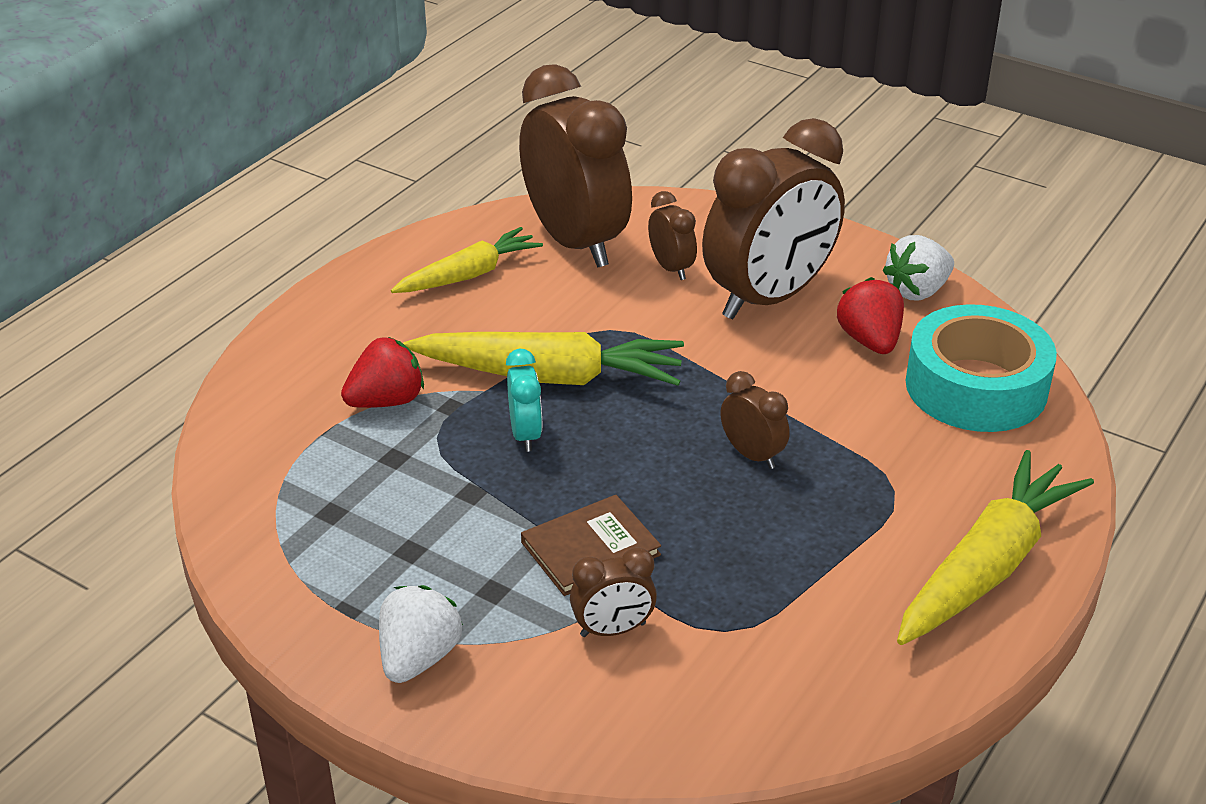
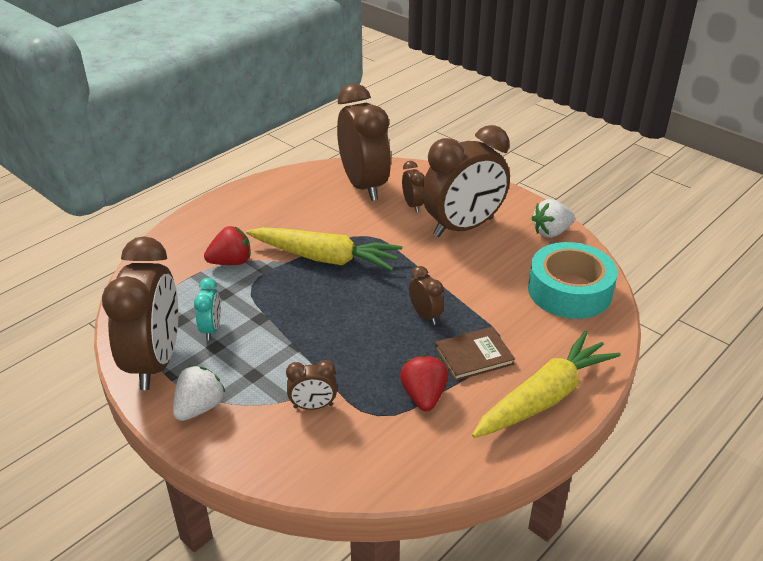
camera: 10 degrees right, 0 degrees up
(313, 590) = (155, 362): none -> brown clock
(469, 275) = (299, 198): yellow carrot -> none
(525, 434) = (301, 289): turquoise clock -> turquoise clock (211, 329)
(590, 548) = (315, 358): brown book -> brown book (474, 355)
(869, 341) = (514, 257): red strawberry -> red strawberry (423, 396)

